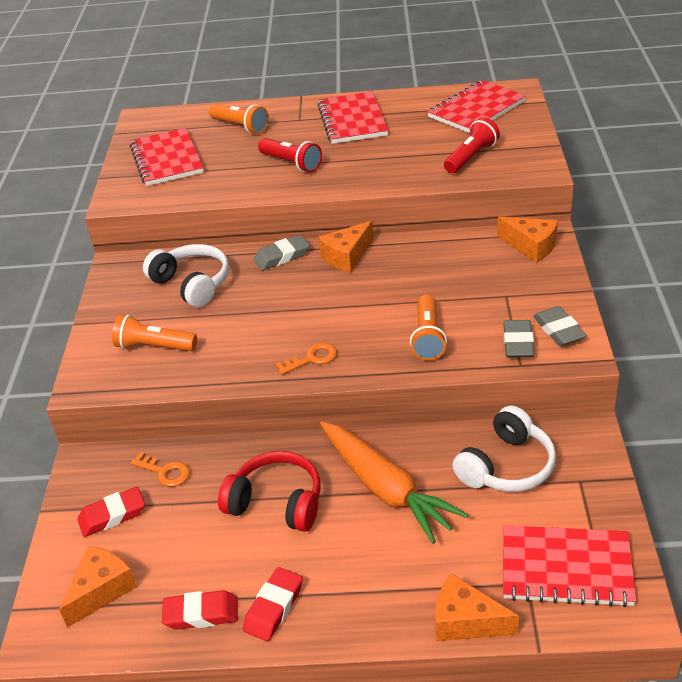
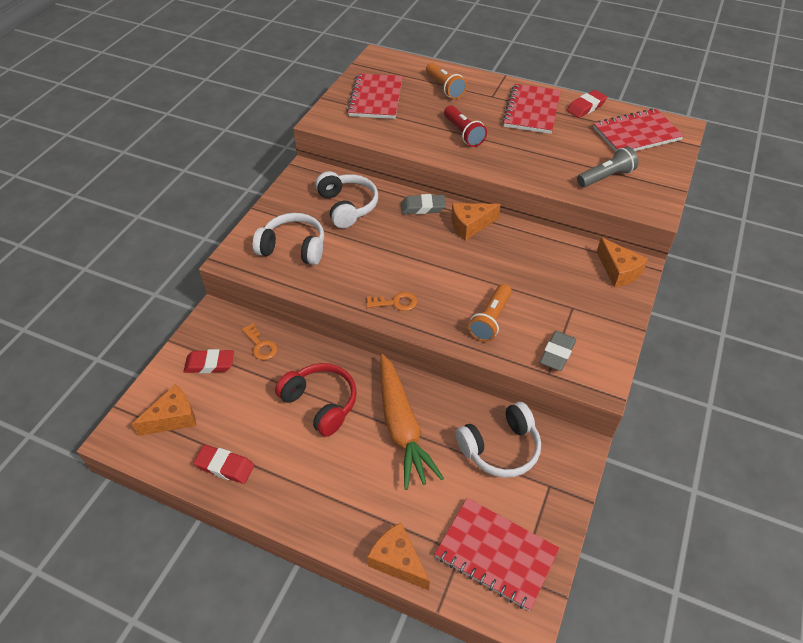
camera: 20 degrees right, 10 degrees up
(154, 347) = (293, 248): orange flashlight -> white headphones
(274, 608) = (274, 485): red eraser -> red eraser (586, 107)
(471, 157) = (606, 177): red flashlight -> grey flashlight
(558, 330) = (596, 355): grey eraser -> none

